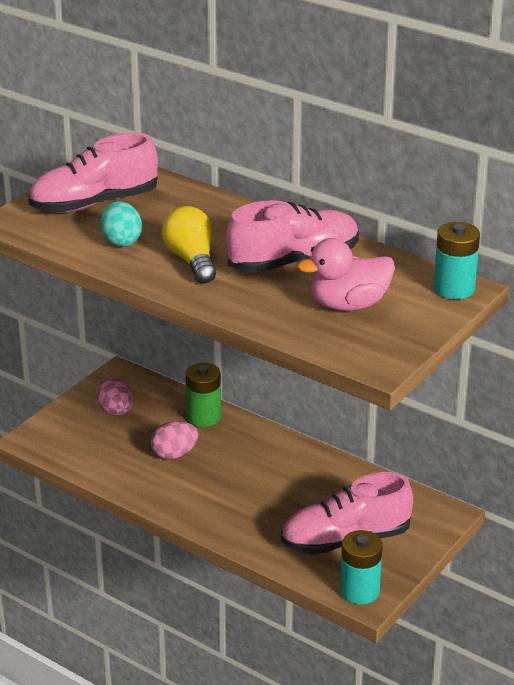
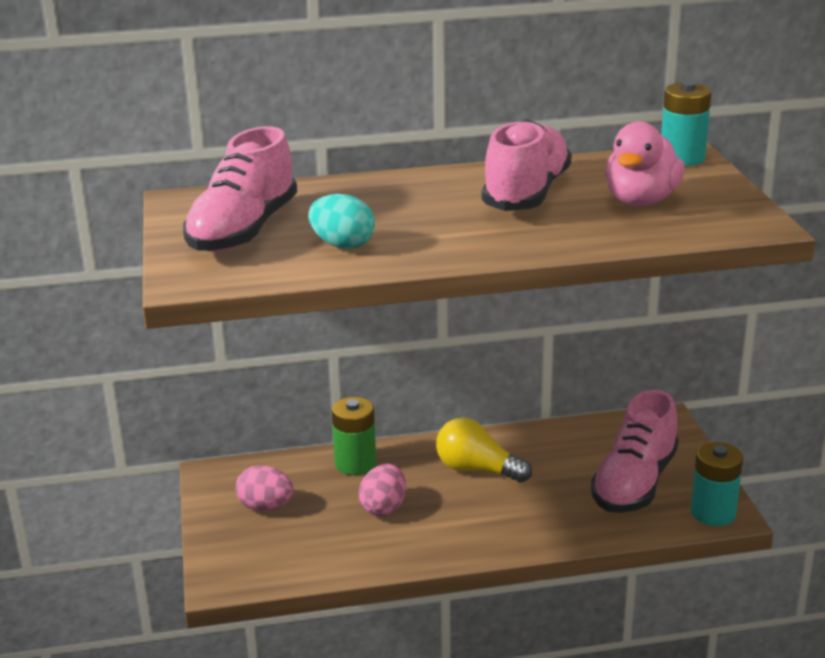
camera: 45 degrees left, 5 degrees down
(192, 260) = (442, 230): yellow light bulb -> yellow light bulb (477, 469)

